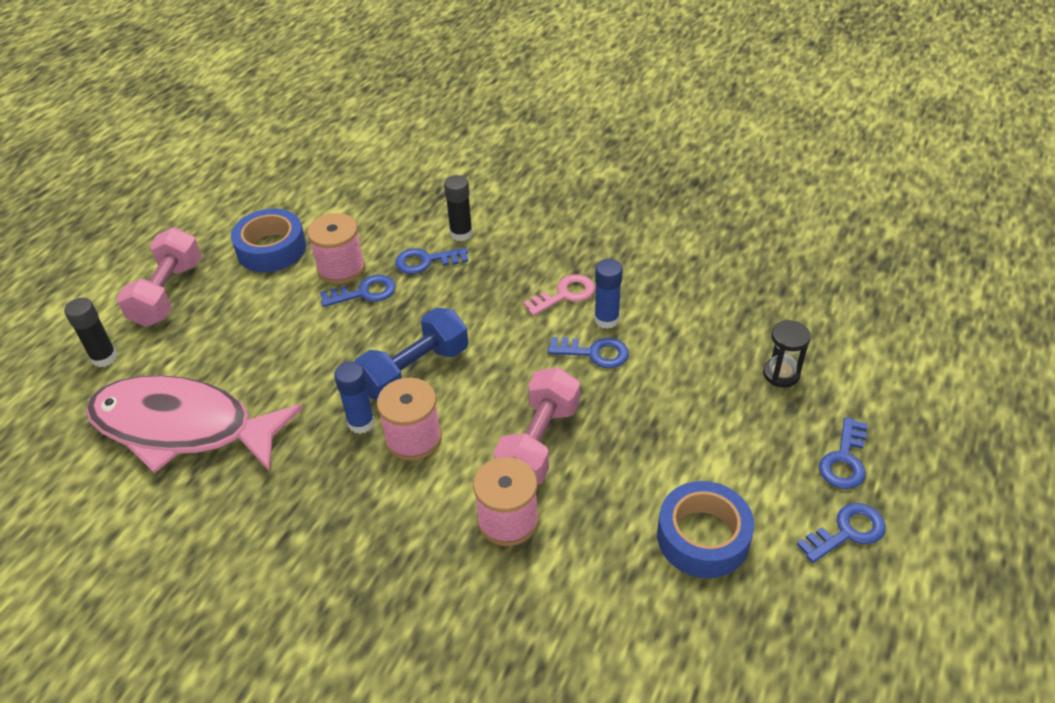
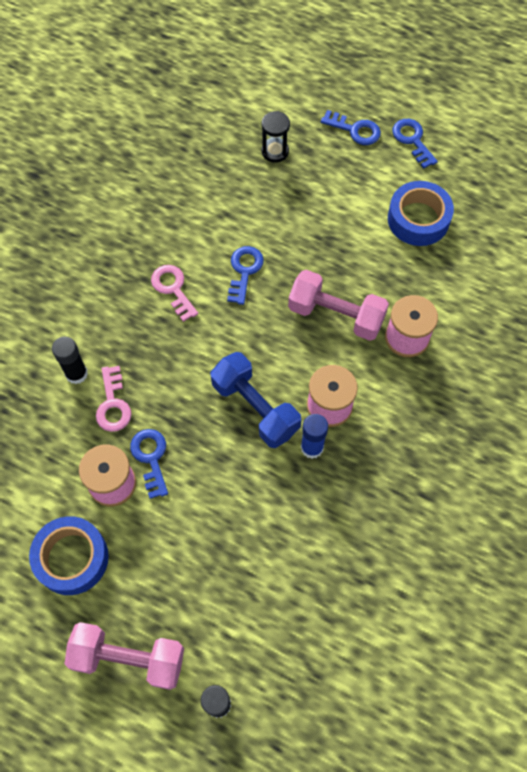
camera: 90 degrees left, 20 degrees up
(182, 427) = (312, 602): pink fish -> none
(426, 261) = (113, 404): blue key -> pink key
(606, 320) = (207, 260): blue glue stick -> none

